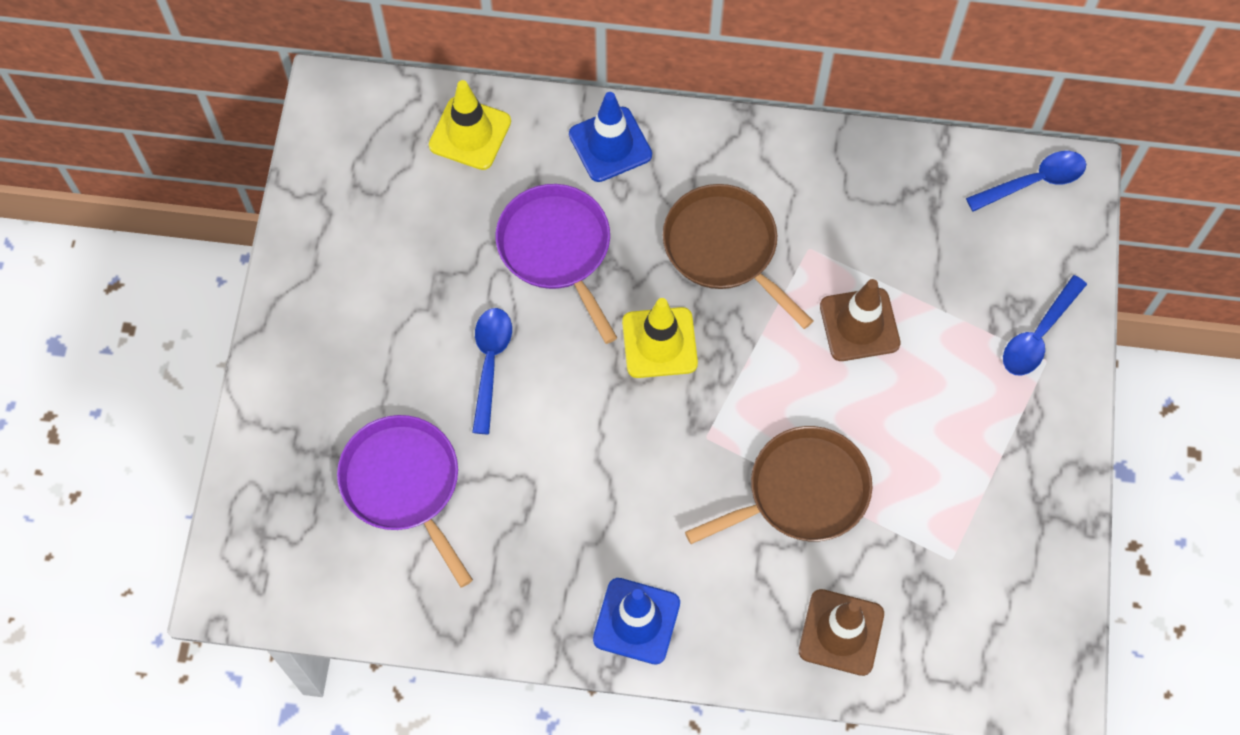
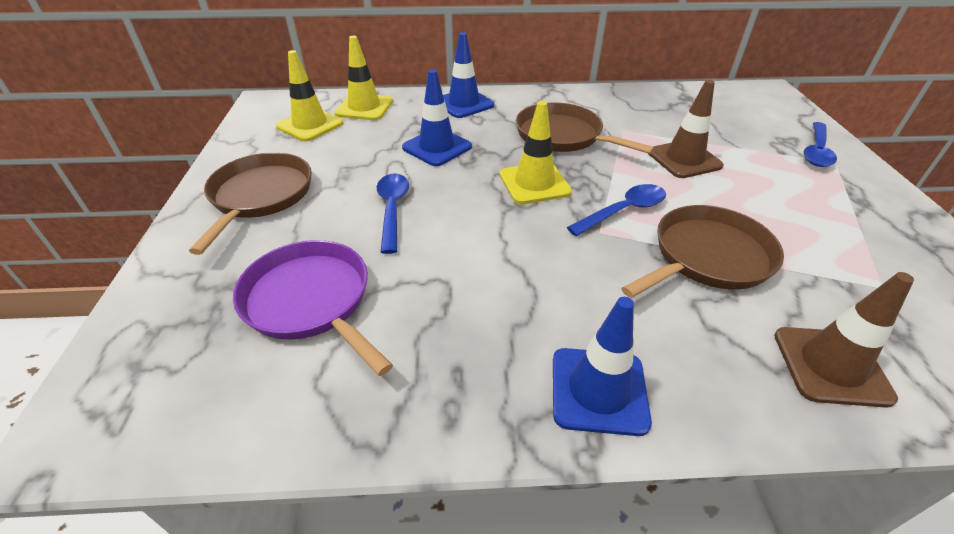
camera: 10 degrees left, 25 degrees down
(344, 315) = (260, 196): none -> brown pan
(396, 169) = (310, 125): none -> yellow traffic cone
(556, 249) = (437, 147): purple pan -> blue traffic cone
(1033, 182) = (748, 94): blue spoon -> blue spoon (623, 211)

